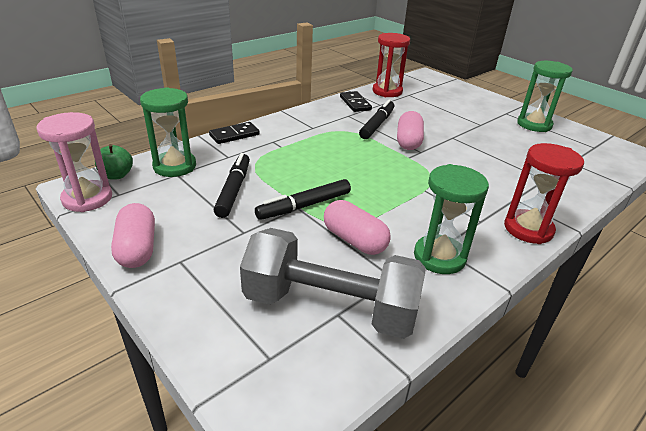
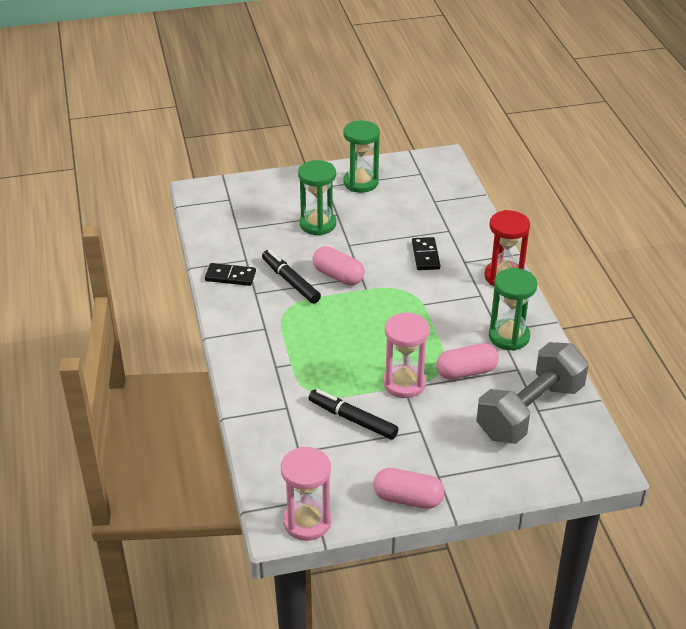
camera: 60 degrees left, 5 degrees up
(116, 175) = (274, 495): green apple -> none
(175, 166) = (282, 450): green hourglass -> green hourglass (318, 224)
(234, 135) = (242, 390): black domino -> black domino (425, 255)
(304, 206) = (404, 383): black marker -> pink hourglass
(387, 91) = (218, 240): red hourglass -> none

